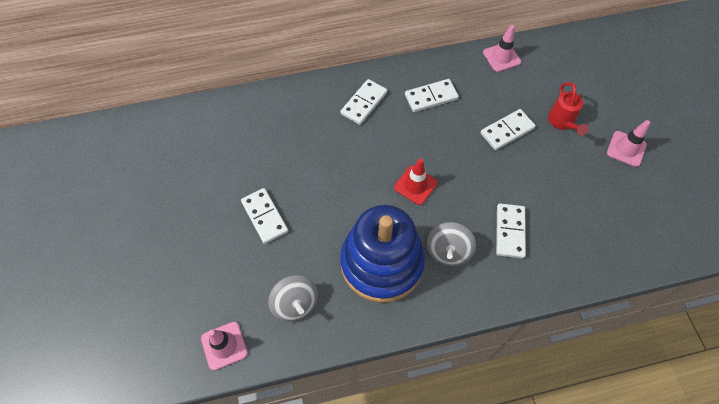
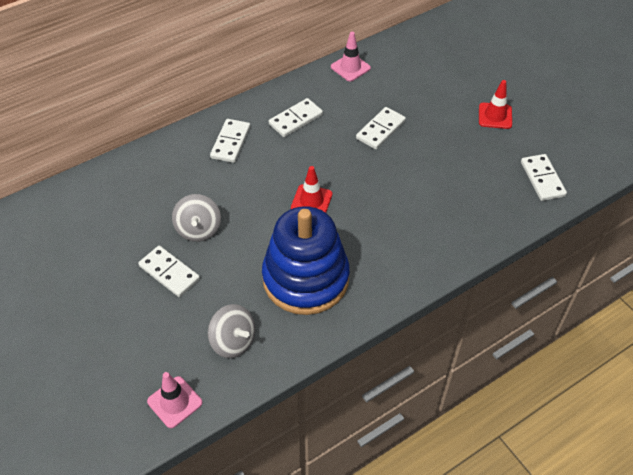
camera: 20 degrees left, 10 degrees down
(448, 251) = (366, 249): grey spinning top -> grey spinning top (198, 229)
(510, 231) = (417, 215): white domino -> white domino (542, 179)
(562, 123) = (429, 109): red watering can -> none
(626, 149) = (495, 116): pink traffic cone -> red traffic cone

